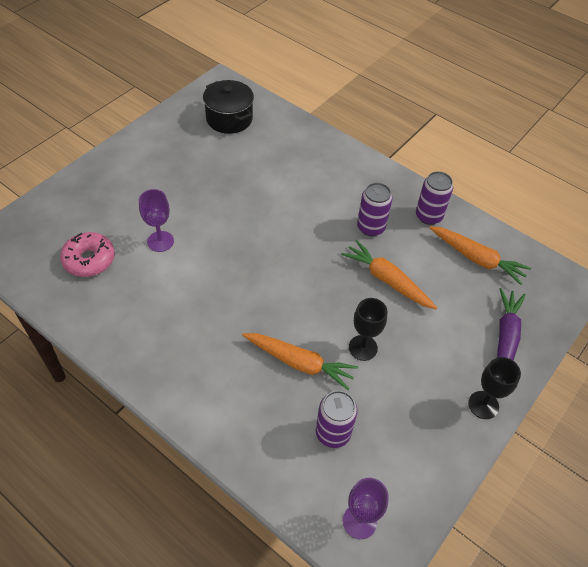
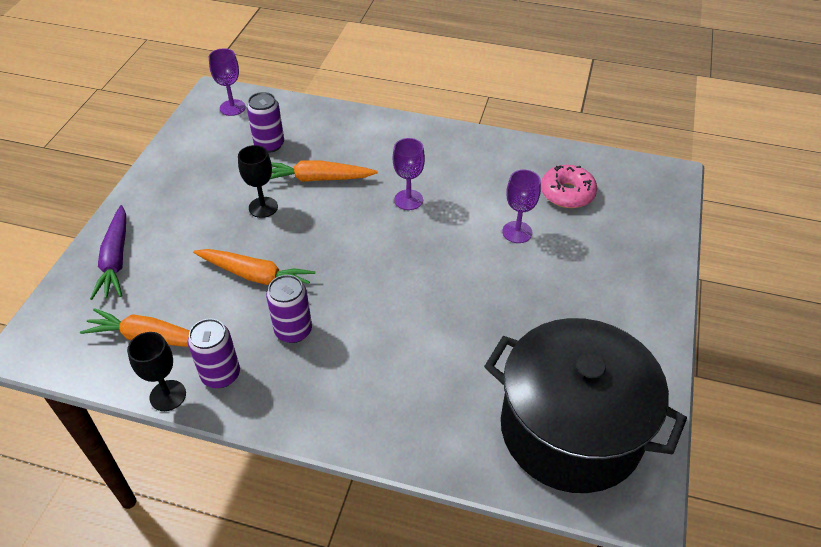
camera: 160 degrees right, 5 degrees down
(227, 305) = (408, 200): none -> purple goblet
(229, 118) = (571, 429): black pot -> black pot, size x1.86
(483, 405) = (139, 199): black goblet -> black goblet (168, 395)

